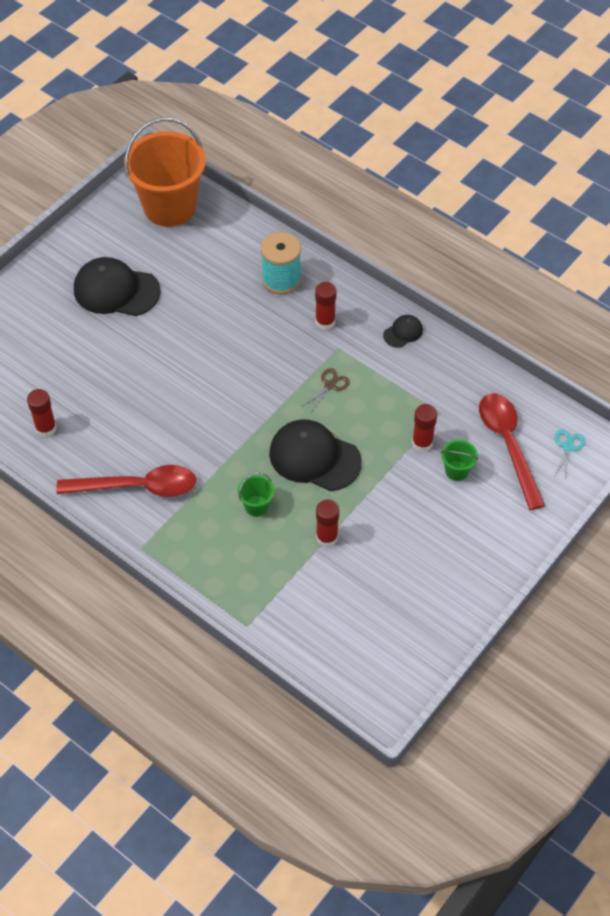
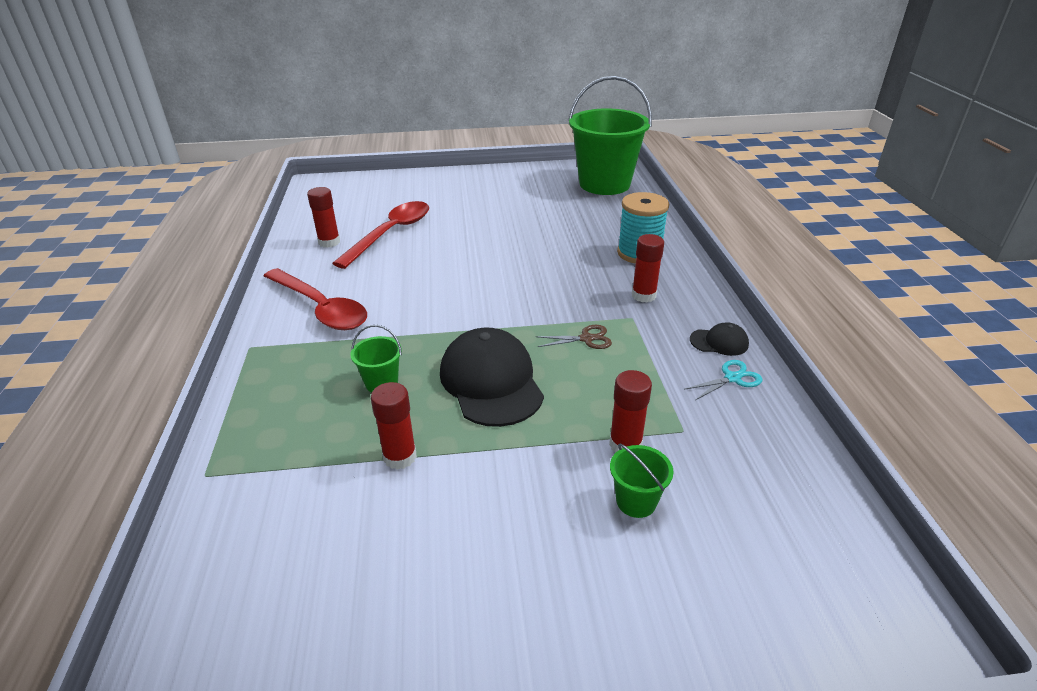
camera: 45 degrees right, 20 degrees down
(116, 290) = (499, 203): black cap -> none
(169, 207) = (604, 184): orange bucket -> green bucket
(508, 445) = (743, 523): red spoon -> red spoon (391, 234)
(567, 447) = (845, 591): turquoise scissors -> turquoise scissors (732, 378)

